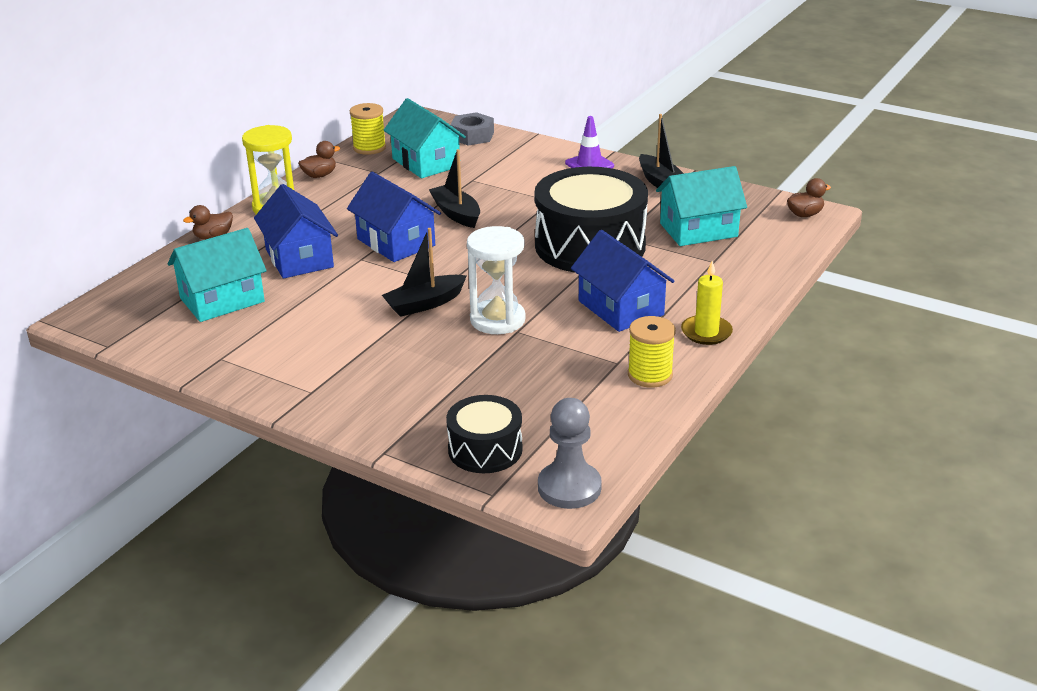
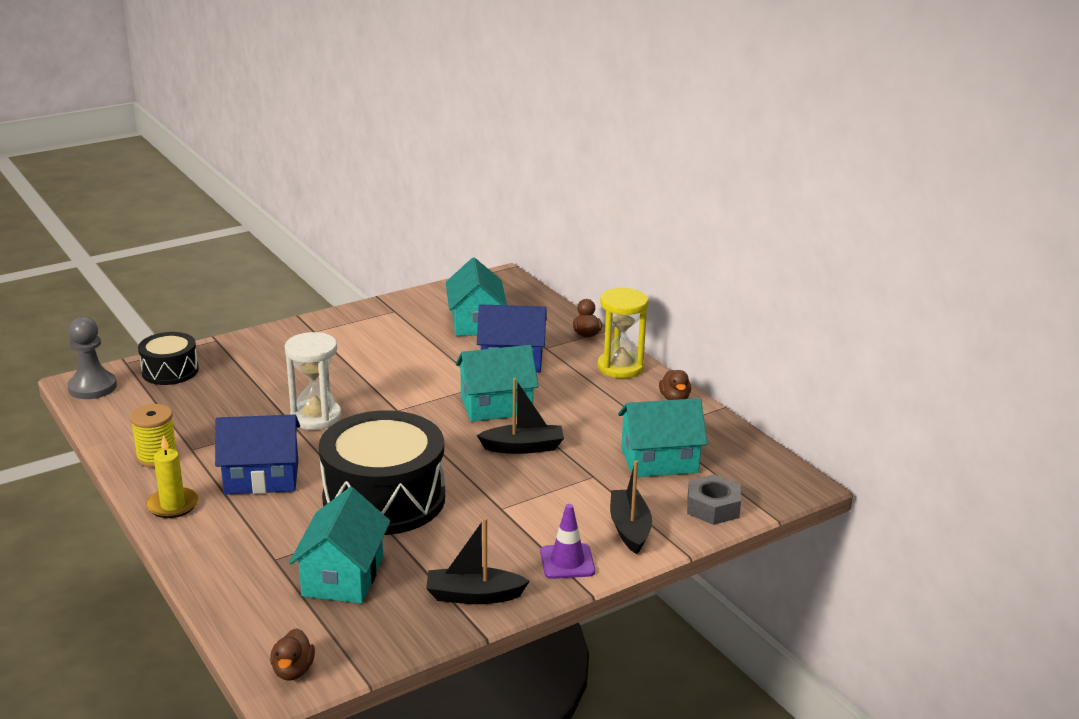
camera: 115 degrees right, 5 degrees down
(369, 148) = (724, 438): yellow spool -> none
(396, 242) = (496, 405): blue house -> turquoise house
(425, 304) = (377, 394): black boat -> black boat (629, 529)

